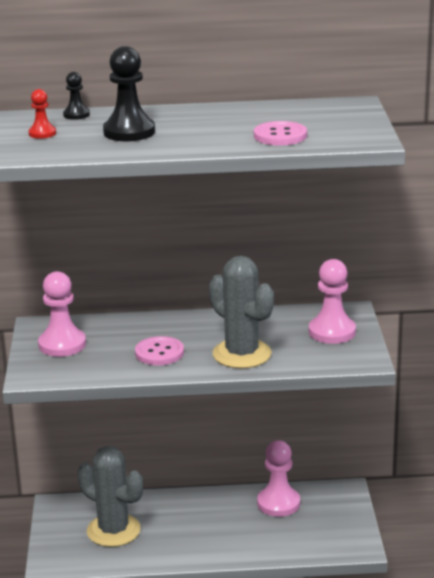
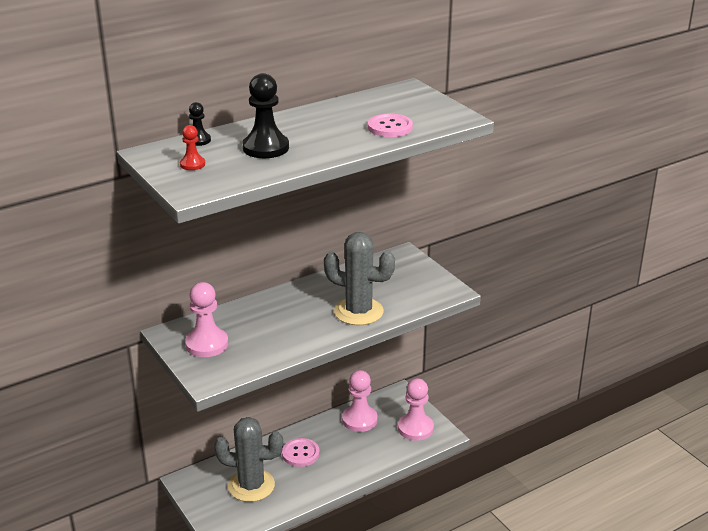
camera: 30 degrees left, 5 degrees up
(159, 353) = (294, 329): pink button -> pink button (300, 453)
(332, 332) = (406, 274): pink pawn -> pink pawn (415, 428)

